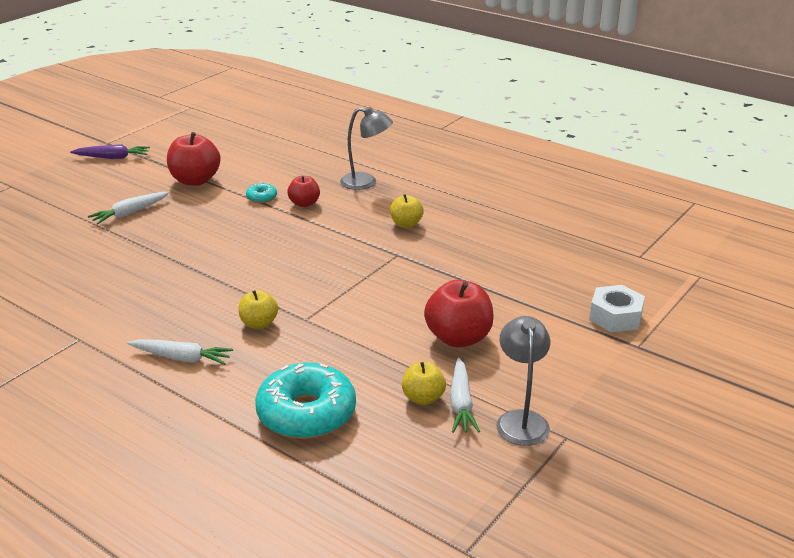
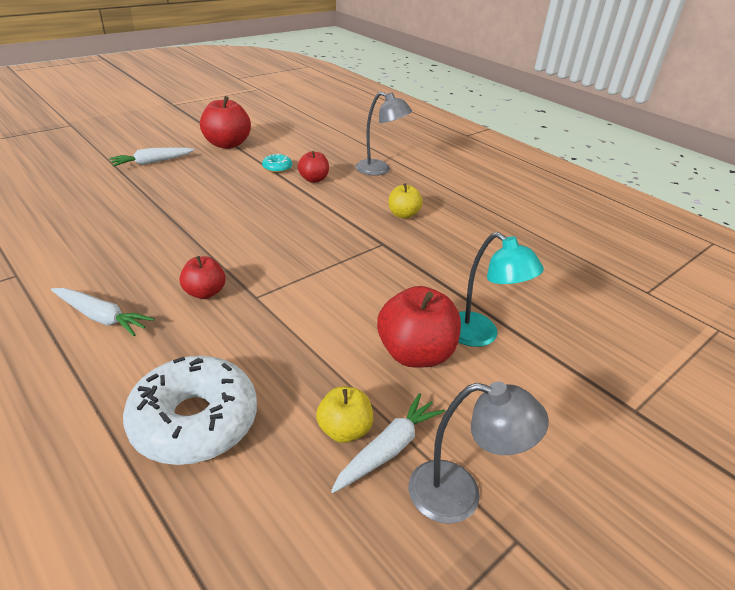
camera: 10 degrees right, 5 degrees up
(113, 157) = (170, 116): purple carrot -> none
(259, 323) = (205, 293): yellow apple -> red apple
(306, 413) = (194, 421): turquoise donut -> white donut
(461, 403) = (388, 449): white carrot -> white carrot turned 150 degrees counterclockwise
(507, 315) = (480, 335): none -> turquoise lamp
(521, 420) = (460, 494): grey lamp -> grey lamp turned 90 degrees clockwise
(615, 317) = (610, 363): white nut -> none

